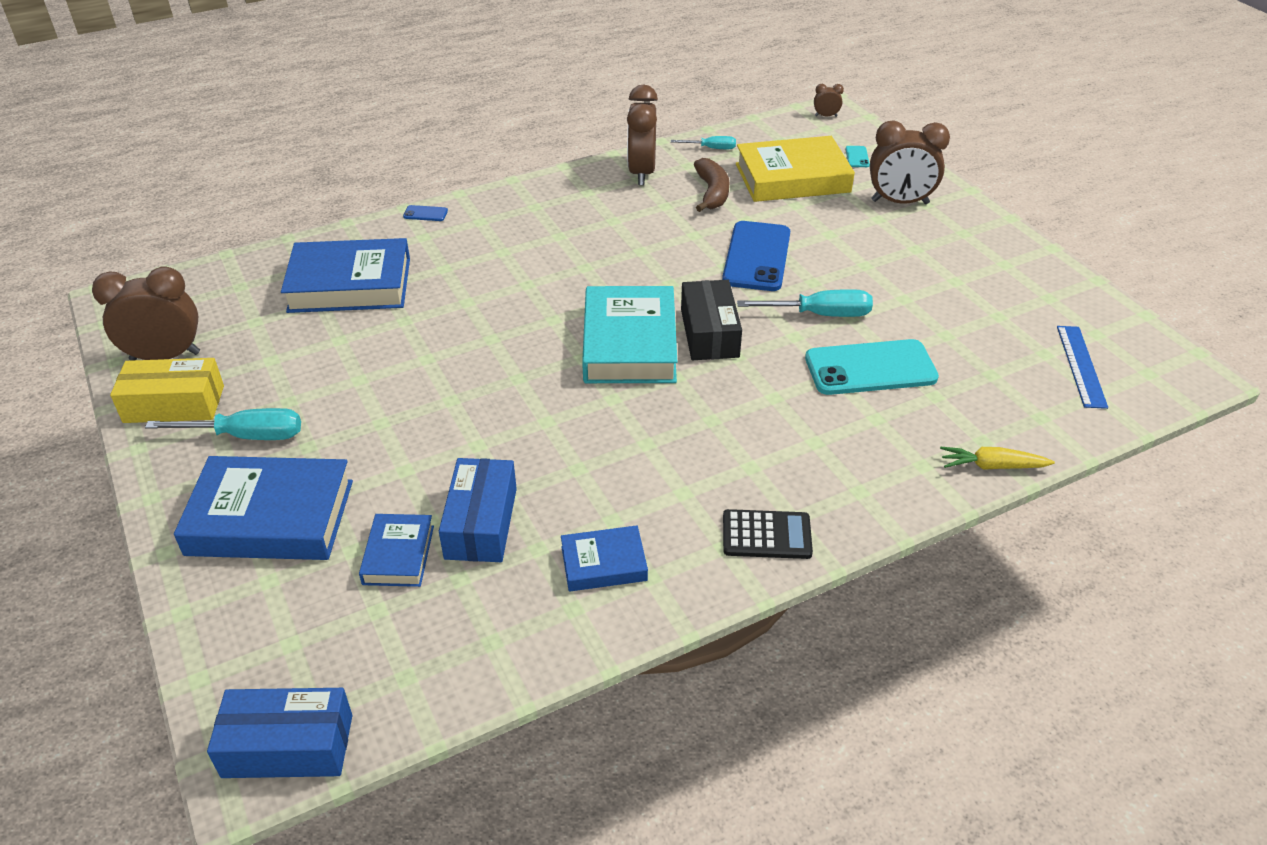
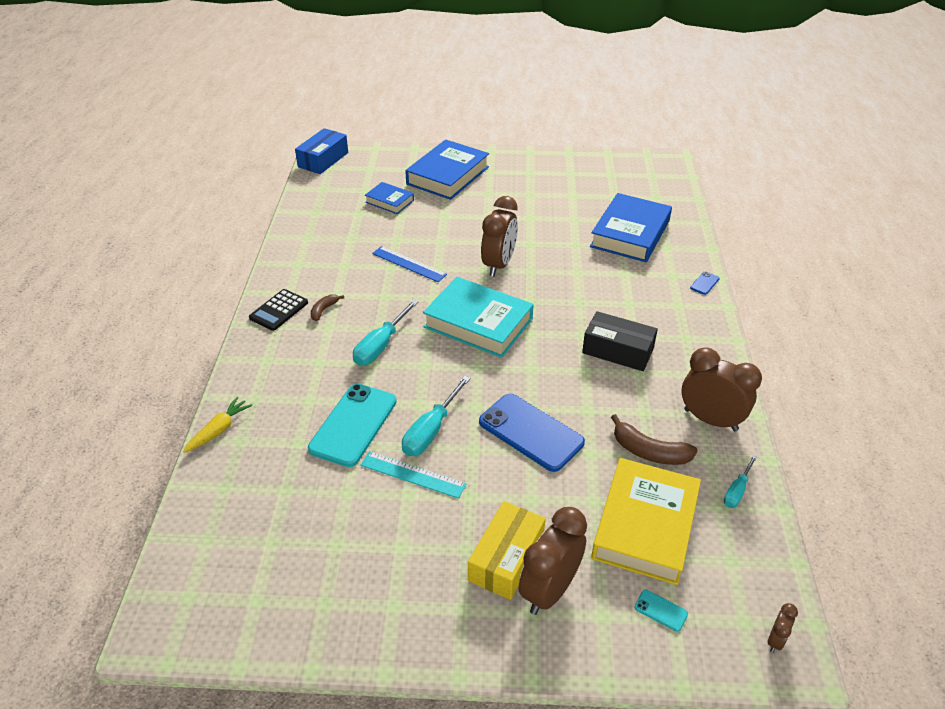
camera: 120 degrees right, 0 degrees up
(165, 356) = (600, 167): brown clock -> brown clock (498, 265)
(174, 404) = (556, 164): yellow box -> yellow box (506, 558)
(247, 436) = (512, 179): turquoise screwdriver -> turquoise screwdriver (380, 346)
(481, 523) = (385, 227): blue box -> none
(604, 563) = (321, 253): blue book -> none
(709, 333) = (459, 363): black box -> black box (618, 350)
(724, 488) = (324, 310): none -> brown banana
(881, 304) = (412, 475): none -> turquoise ruler
(1081, 366) = (238, 555): blue ruler -> blue ruler (409, 264)

